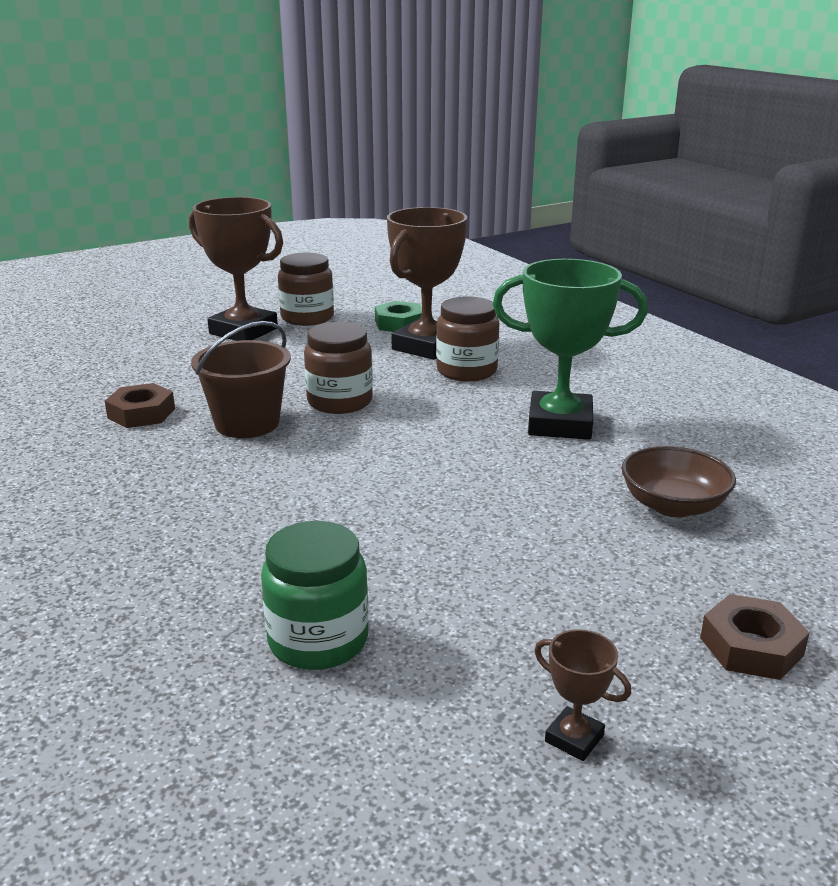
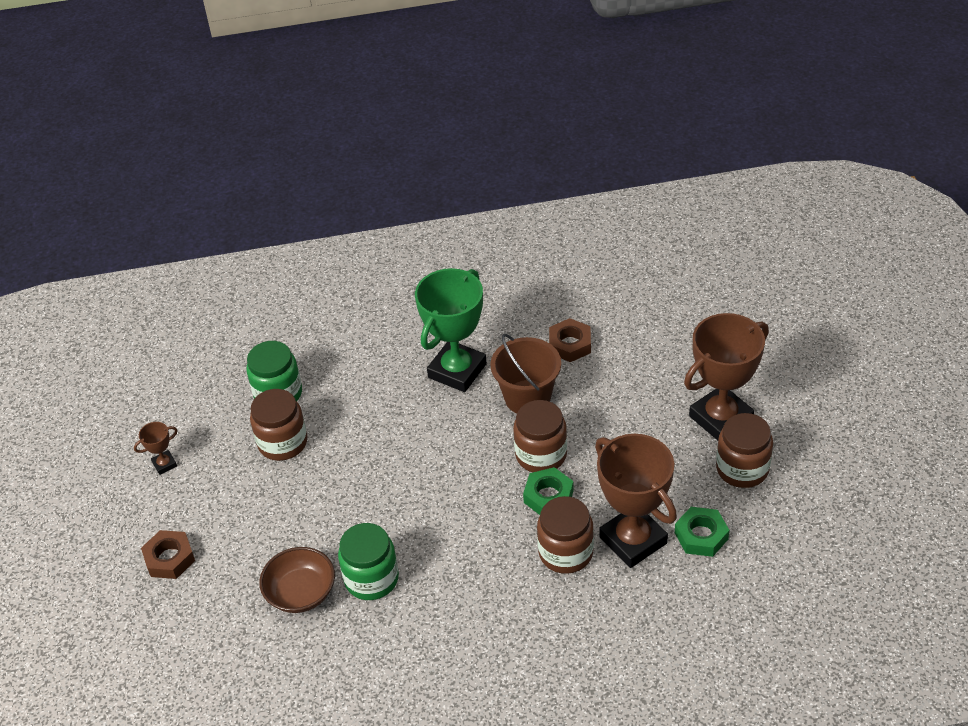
camera: 115 degrees right, 20 degrees up
(398, 389) = (548, 496): none -> green nut
(430, 599) = (282, 442): none -> brown jar
(560, 424) = (440, 578): green trophy -> green trophy (457, 371)
(602, 463) = (371, 579): none -> green jar

